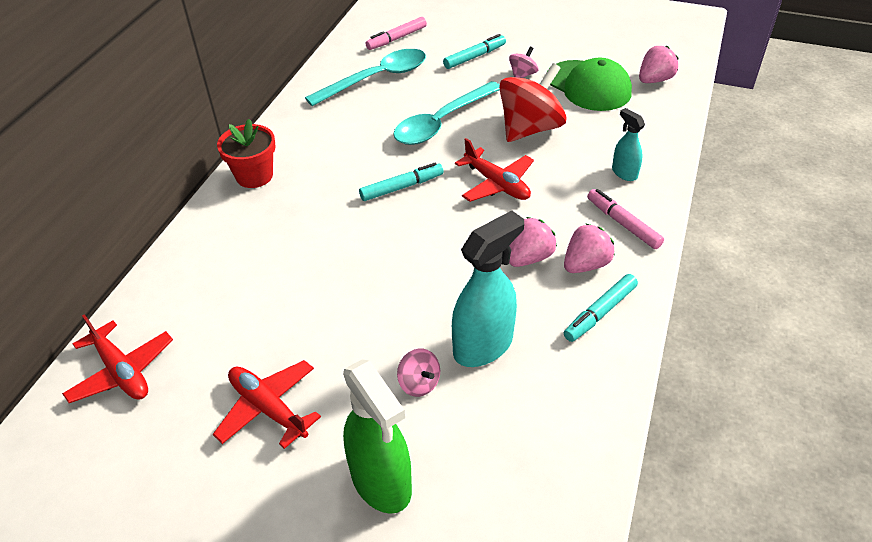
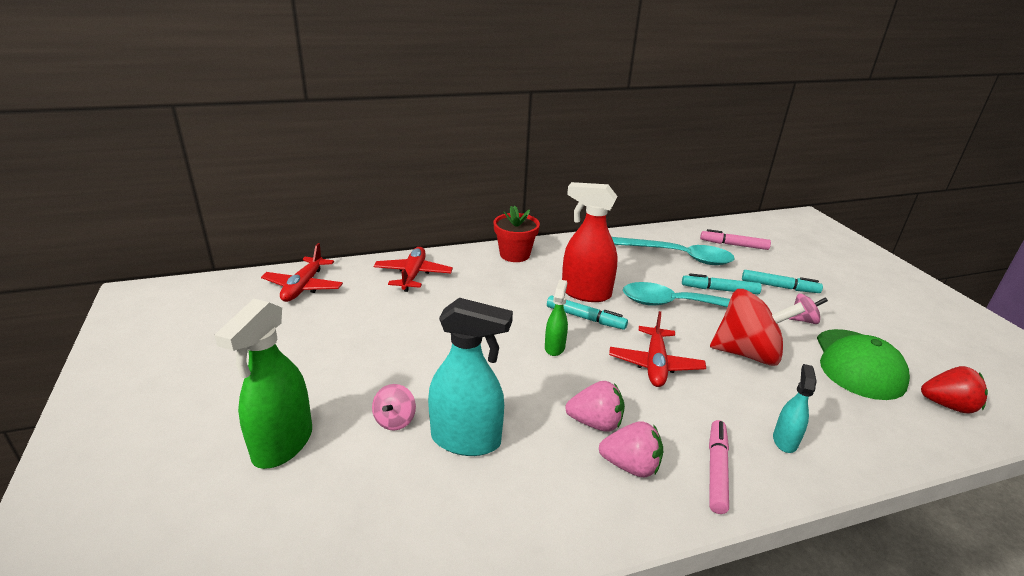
camera: 50 degrees right, 15 degrees down
(268, 408) = (315, 356): red plane -> red plane (413, 275)
(367, 166) = (585, 293): none -> red spray bottle
(421, 229) = (554, 347): none -> green spray bottle
(600, 313) = (581, 505): turquoise marker -> turquoise marker (719, 290)
(654, 80) = (947, 405): pink strawberry -> red strawberry

